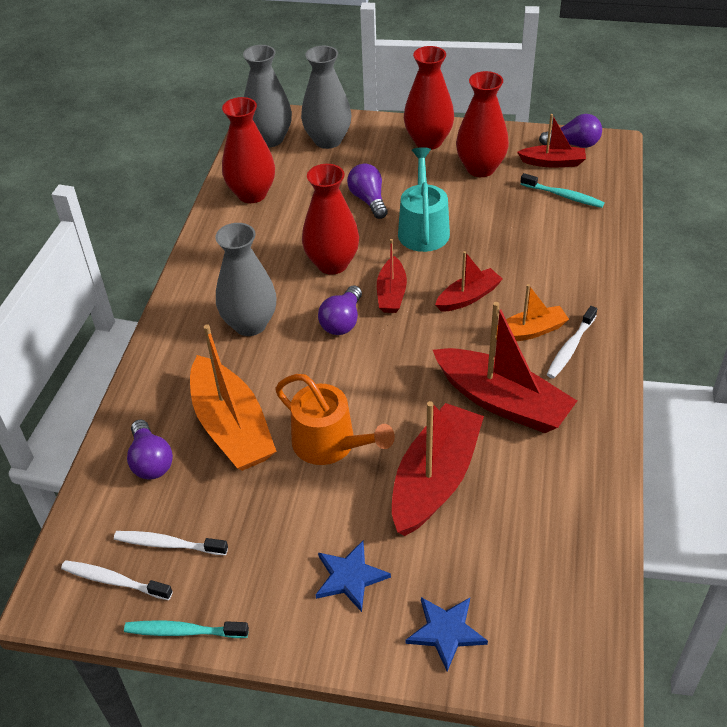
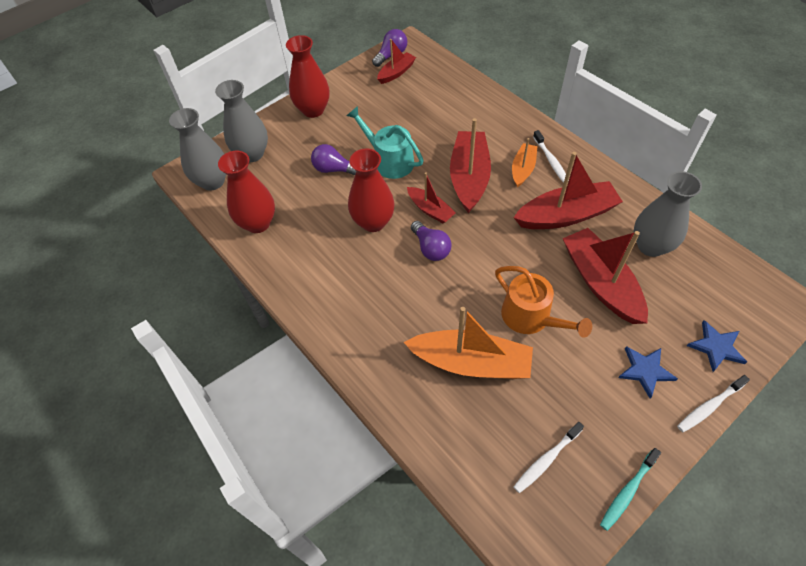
camera: 50 degrees left, 10 degrees up
(114, 581) = (555, 513): white toothbrush -> white toothbrush (709, 406)
(151, 461) = (462, 429): purple light bulb -> none
(250, 324) = (385, 298): grey vase -> grey vase (651, 246)
(330, 444) = (531, 317): orange watering can -> orange watering can turned 60 degrees clockwise
(468, 297) = (469, 177): red boat -> red boat, size x1.81
(480, 168) = (365, 104): red vase -> none
(563, 196) = (429, 86): turquoise toothbrush -> none

